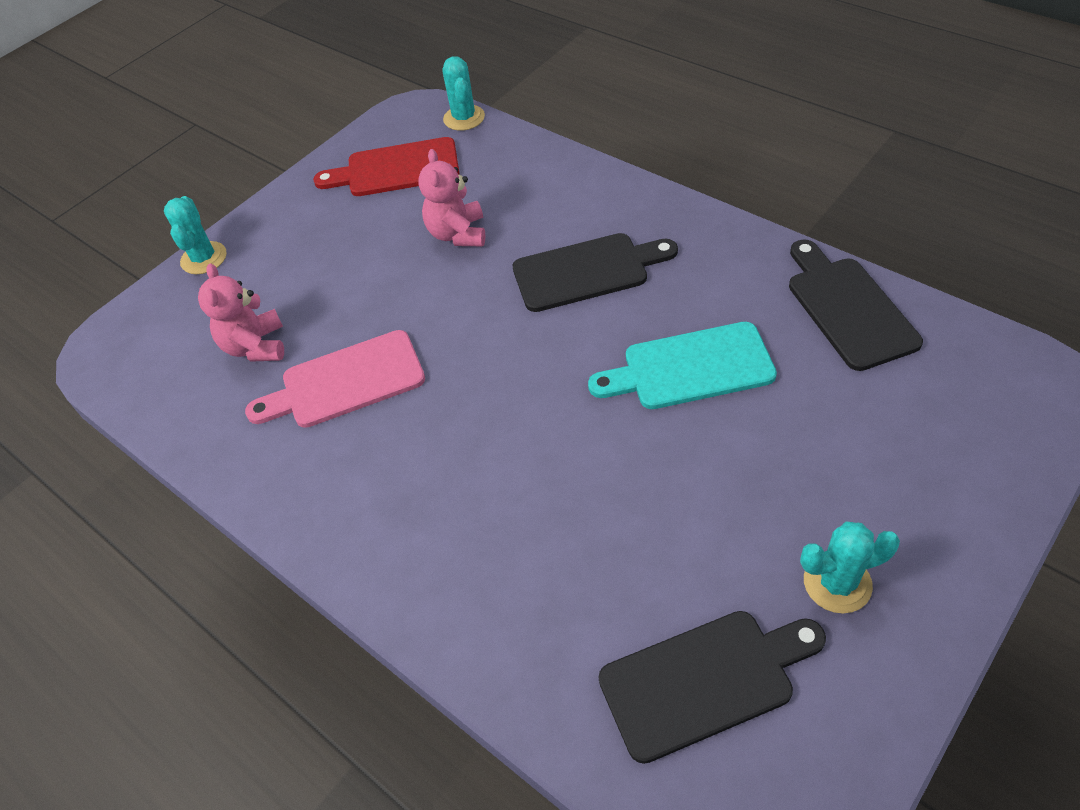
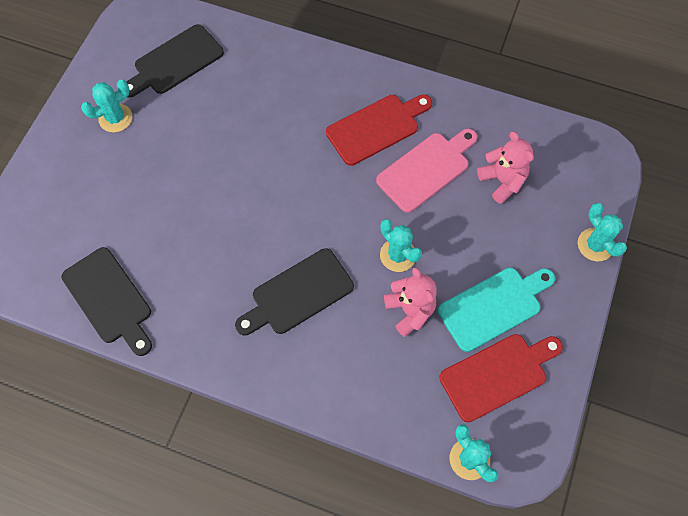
camera: 155 degrees right, 15 degrees up
(383, 458) = (376, 128): none -> red cutting board
(442, 289) = (398, 255): none -> turquoise cactus
(690, 368) = (209, 228): turquoise cutting board -> turquoise cutting board (493, 306)

